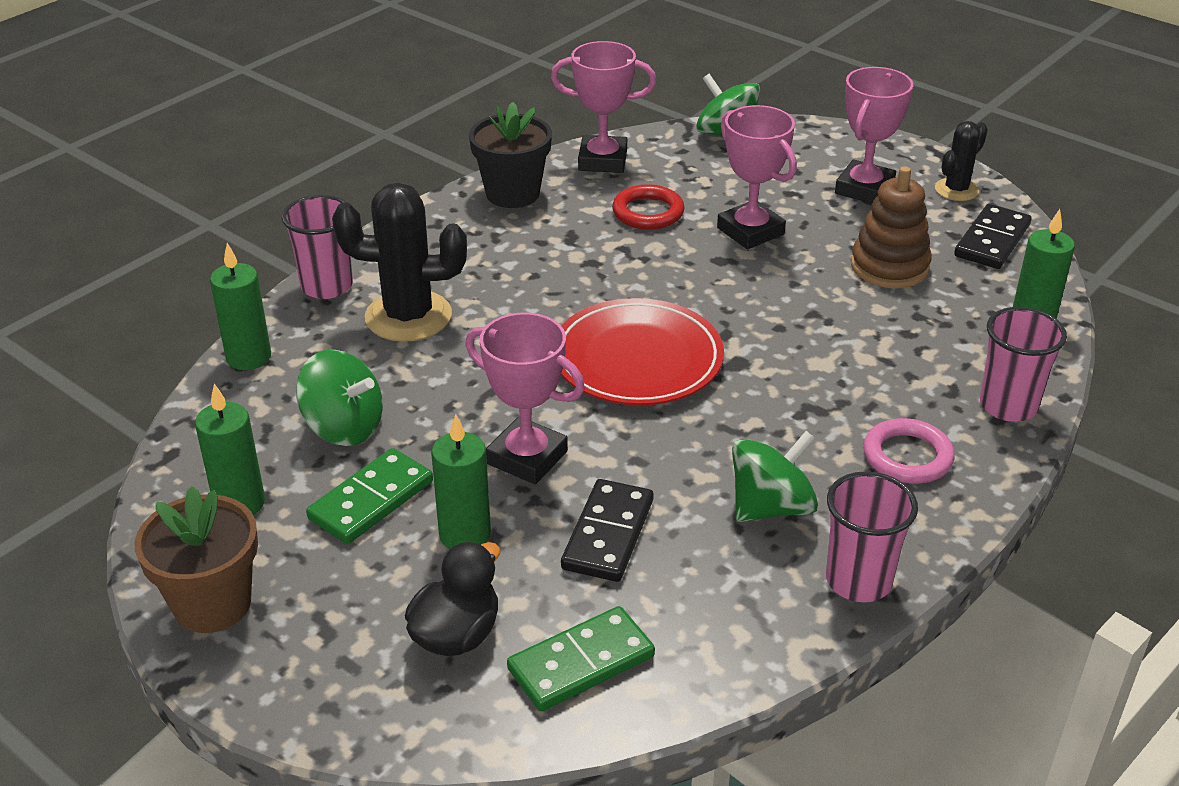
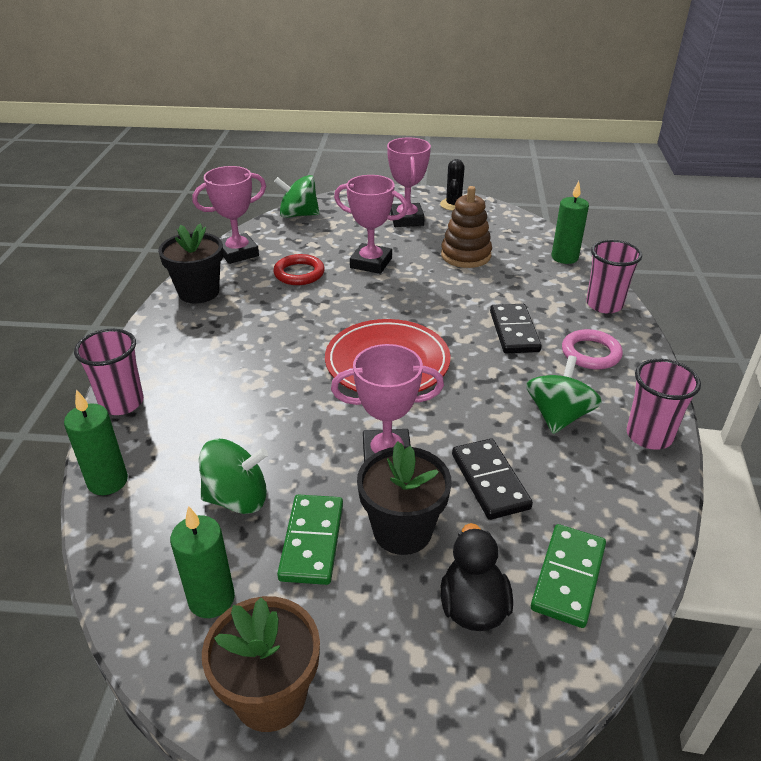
camera: 35 degrees left, 0 degrees up
(408, 316) = (206, 399): black cactus -> none
(465, 534) = (402, 531): green candle -> black flower pot
(992, 240) = (499, 224): black domino -> black domino (514, 331)

